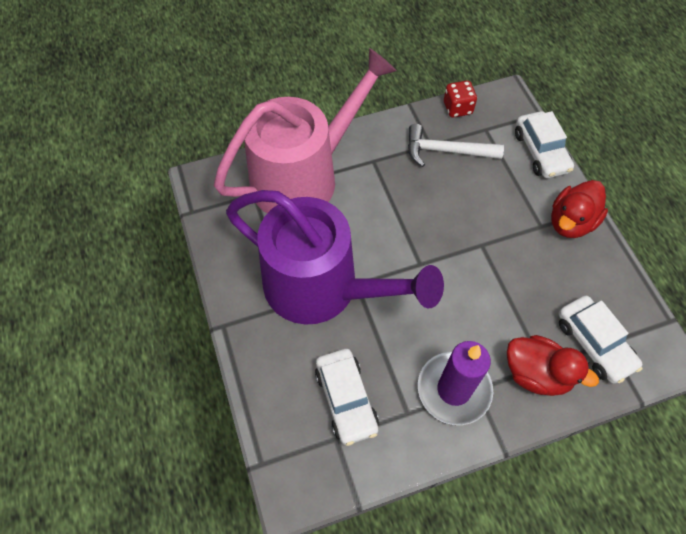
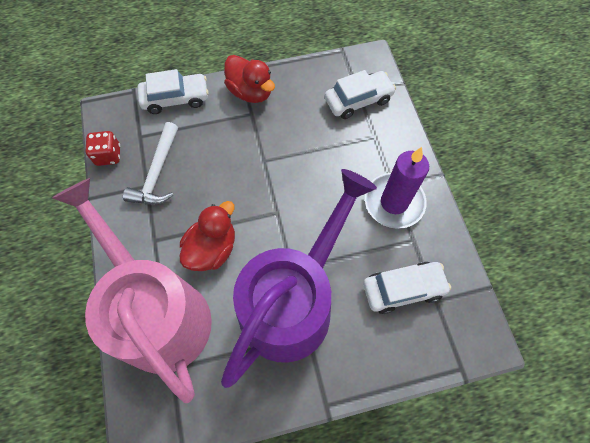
camera: 85 degrees left, 5 degrees up
(536, 373) = (381, 142): red duck -> red duck (212, 248)

